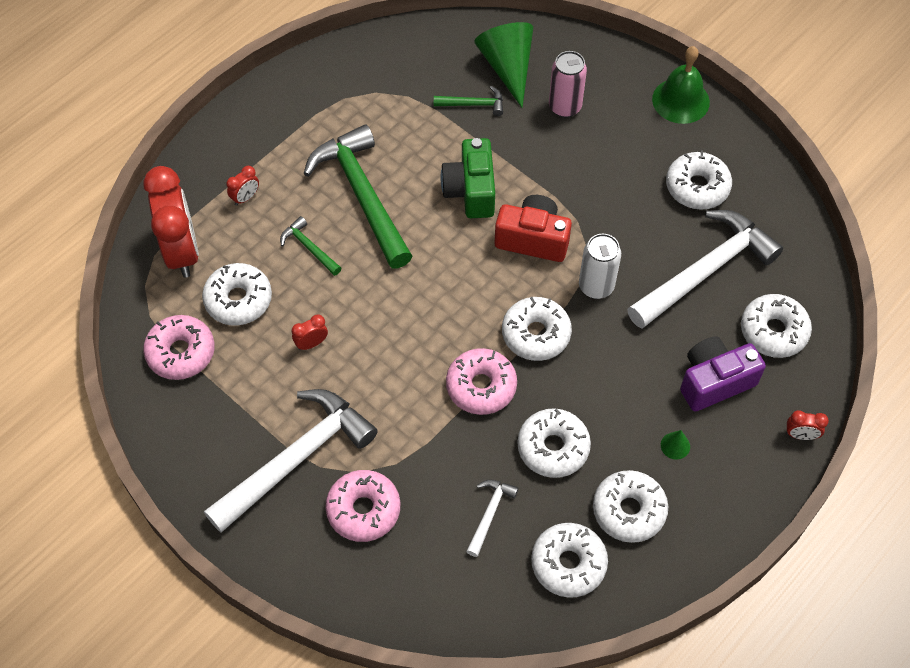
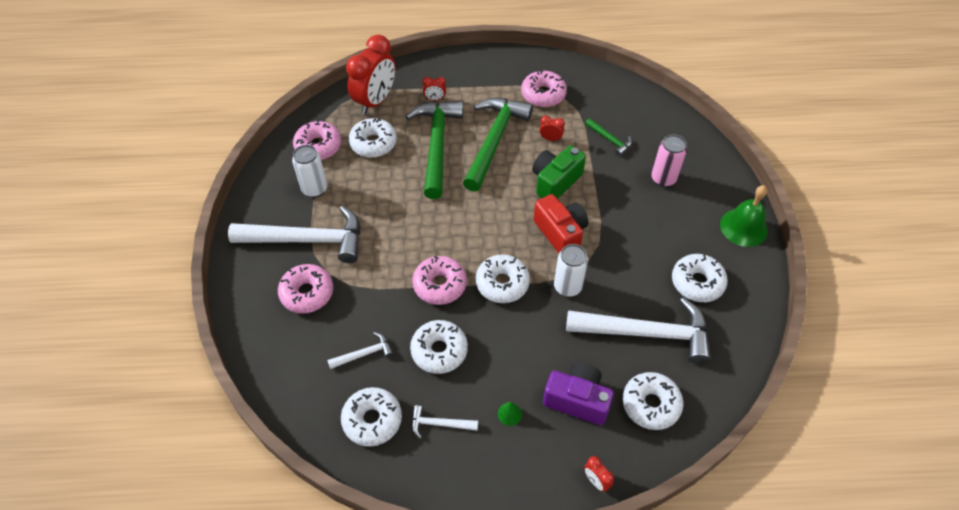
camera: 45 degrees right, 5 degrees down
(236, 401) = (314, 189): none -> white can
(309, 248) = (436, 145): green hammer -> green hammer, size x2.25
(311, 343) = (382, 191): red clock -> red clock (550, 139)
(354, 105) = (543, 94): none -> pink donut
(507, 67) = (653, 135): green cone -> none
(629, 510) = (439, 424): white donut -> white hammer

